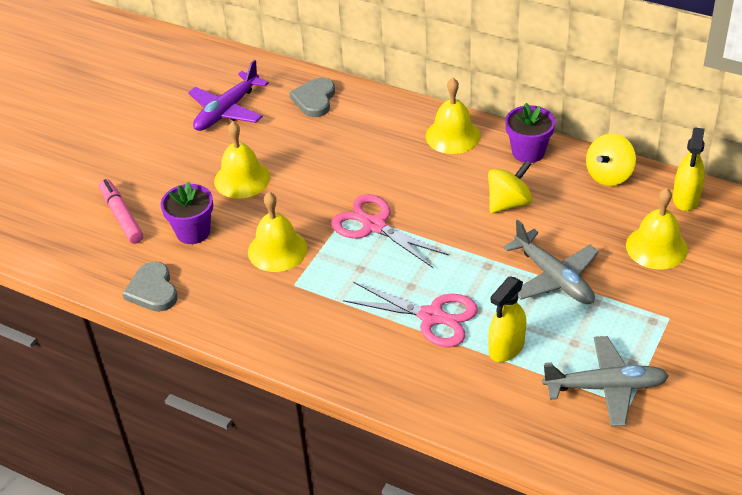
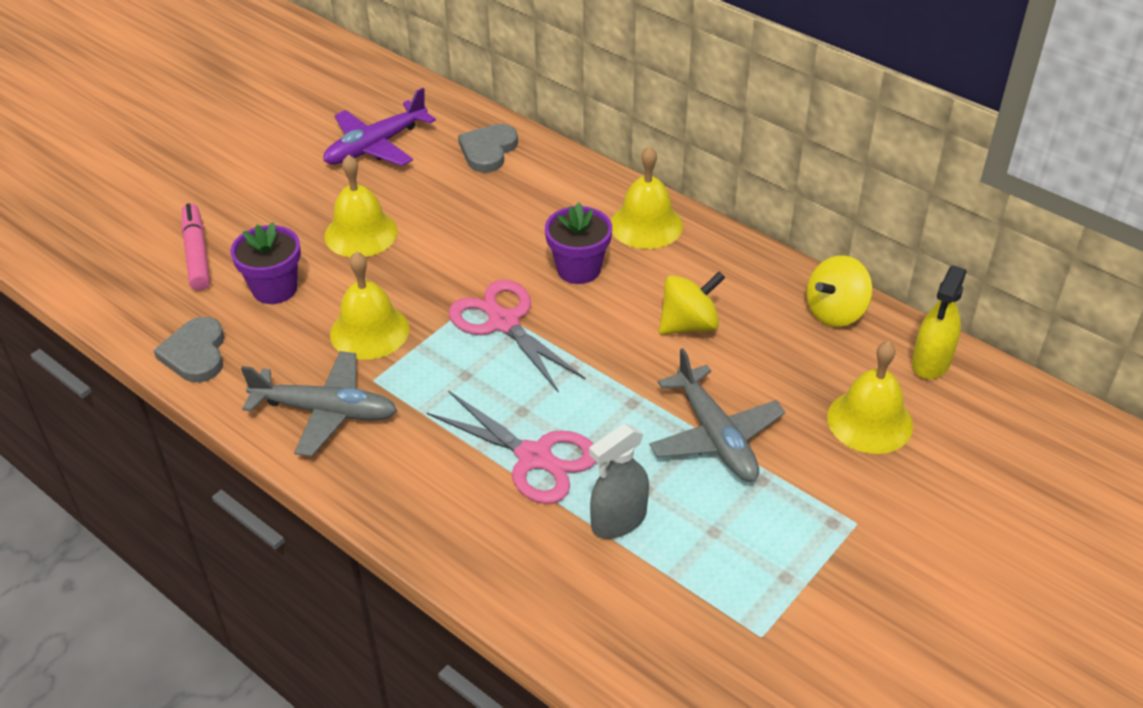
camera: 10 degrees right, 0 degrees up
(506, 348) = (618, 520): yellow spray bottle -> grey spray bottle
(528, 152) = (737, 263): purple flower pot -> purple flower pot (578, 269)
(605, 387) = (736, 603): grey plane -> grey plane (325, 411)

